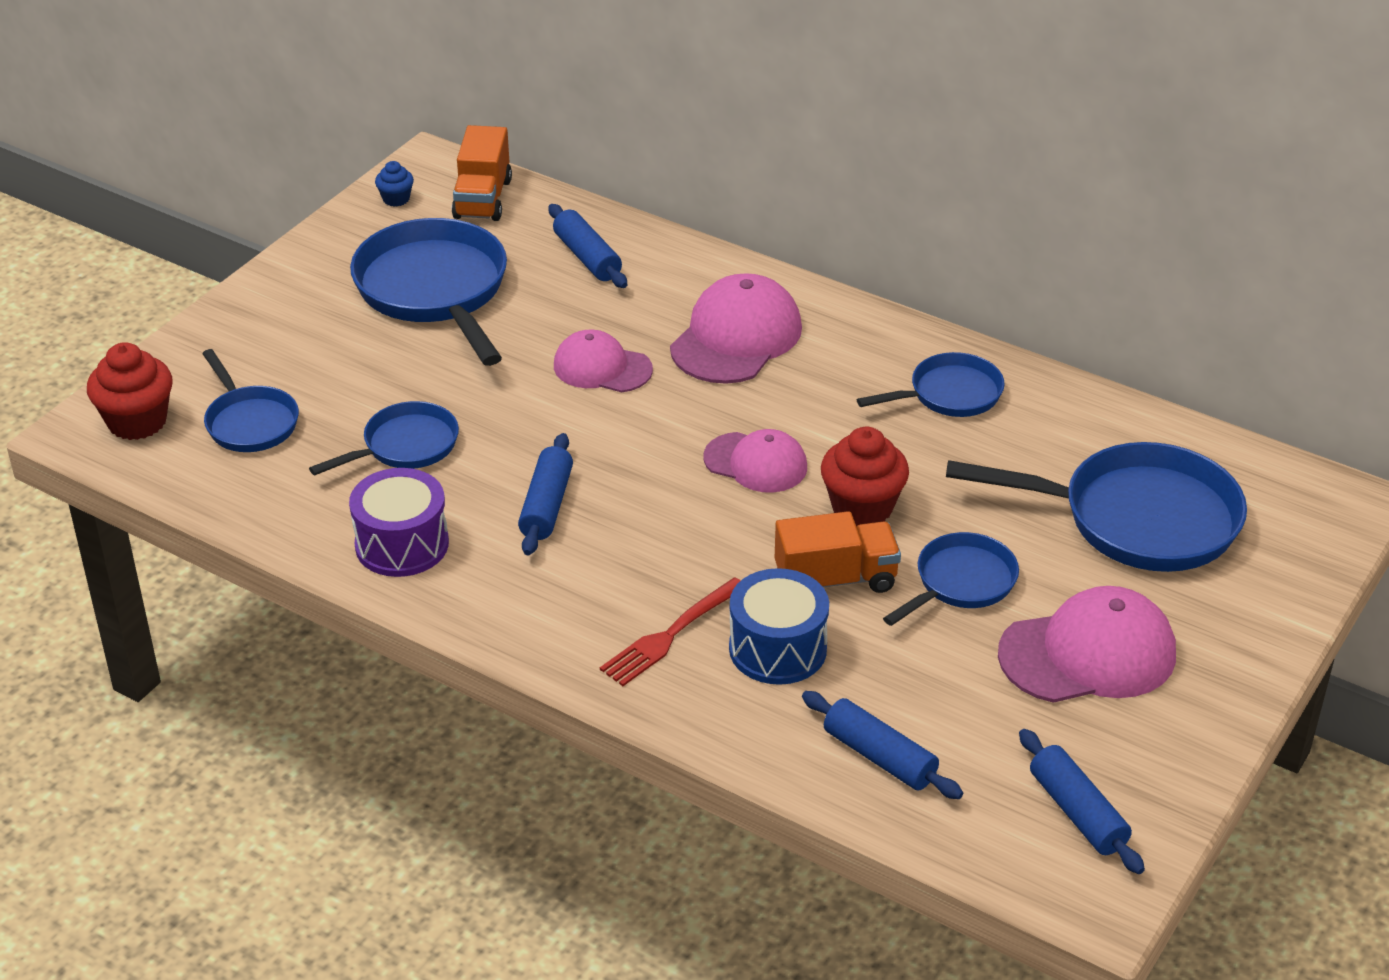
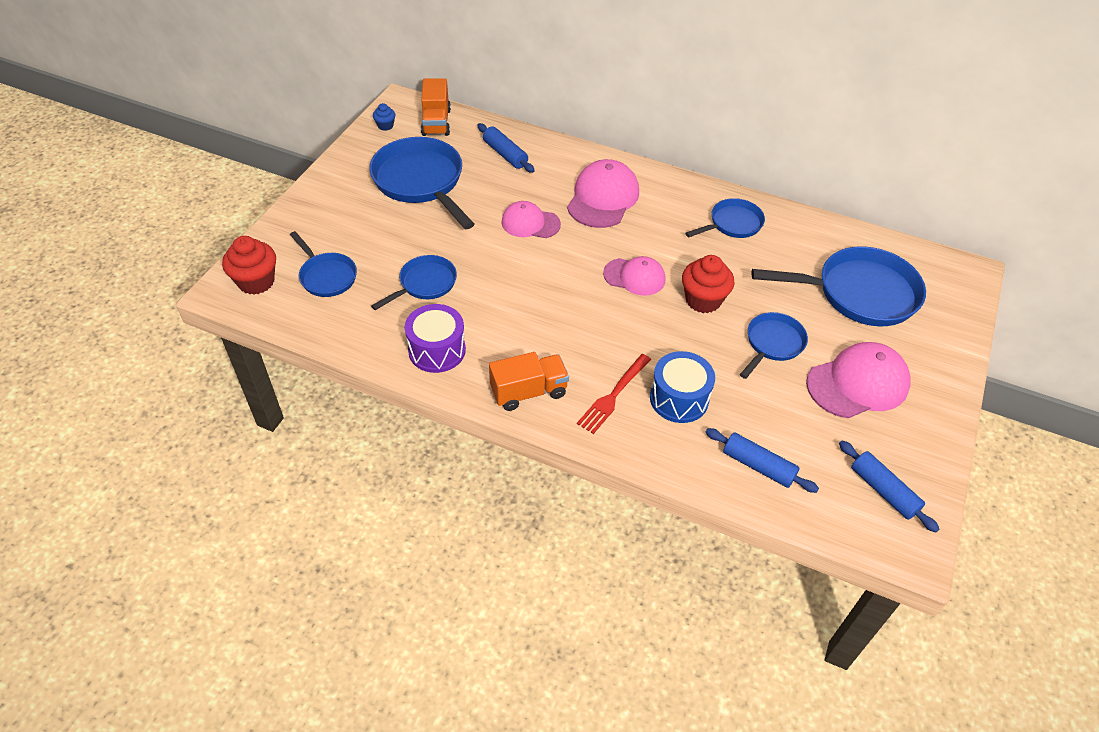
camera: 10 degrees left, 10 degrees up
(546, 505) = (518, 315): blue rolling pin -> none
(835, 579) = (700, 349): orange truck -> orange truck (528, 392)

